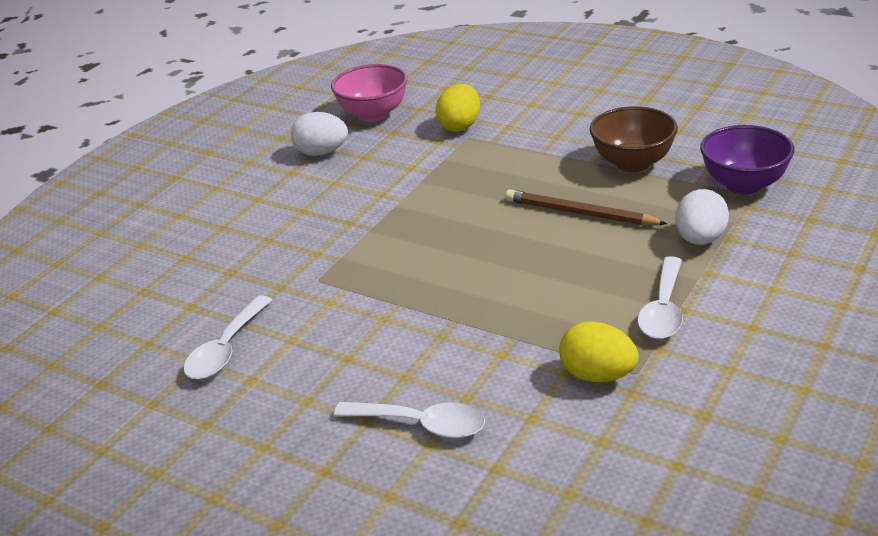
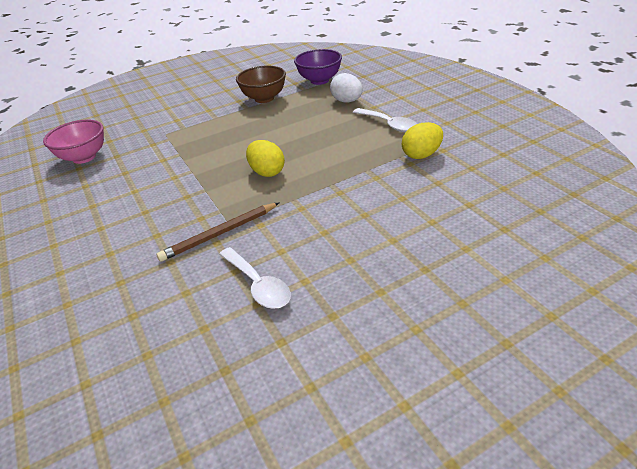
camera: 60 degrees left, 5 degrees up
(322, 152) = (92, 187): white egg -> none
(421, 424) = (413, 220): white spoon -> none
(460, 126) = (150, 133): yellow egg -> yellow egg (267, 172)
(580, 213) = (286, 122): brown pencil -> brown pencil (220, 234)

